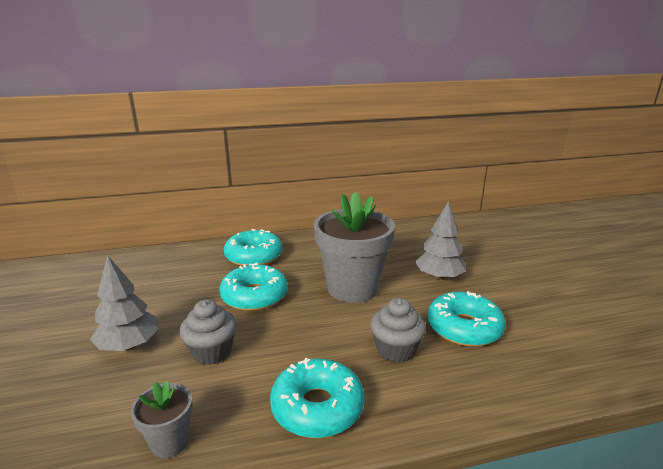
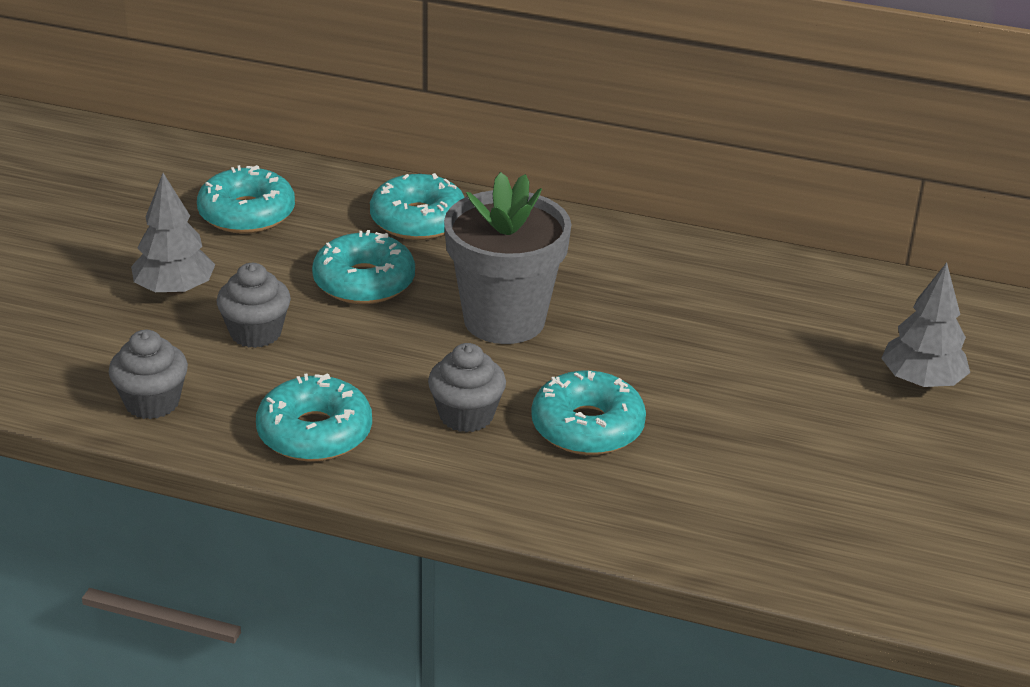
camera: 30 degrees right, 10 degrees up
(147, 283) = (247, 214): none -> turquoise donut
(170, 442) = (152, 402): grey flower pot -> grey cupcake
(439, 277) = (651, 351): grey tree -> grey tree (921, 382)

